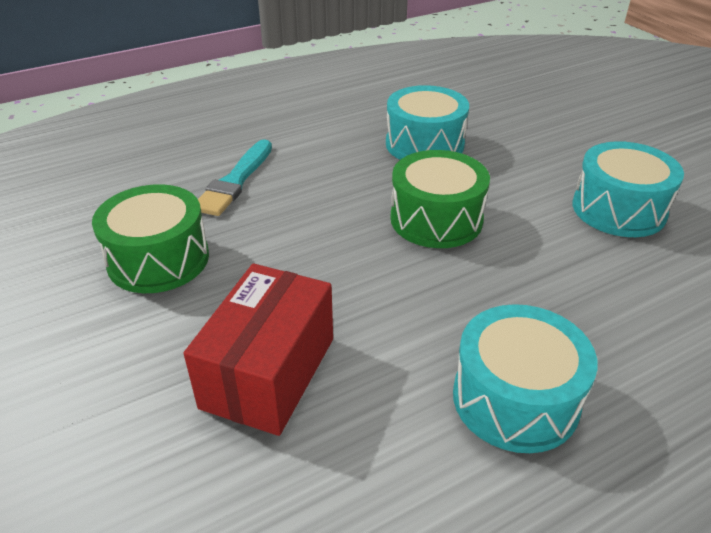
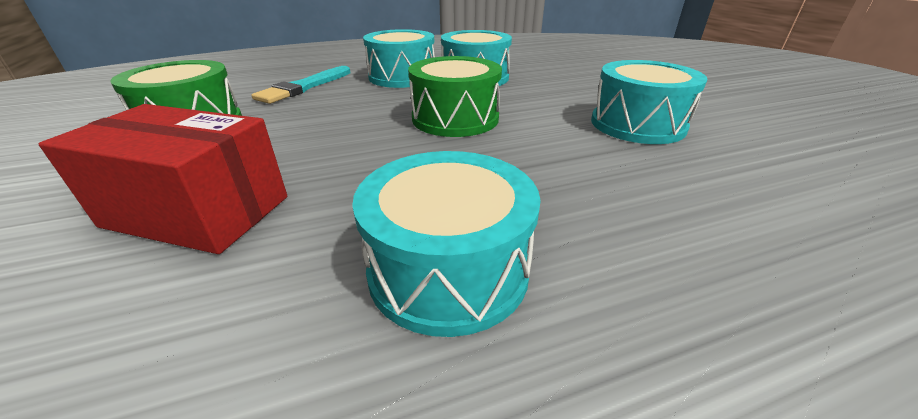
camera: 10 degrees right, 5 degrees down
(269, 372) = (197, 211): red box -> red box turned 75 degrees clockwise
(339, 150) = (402, 77): none -> turquoise drum

